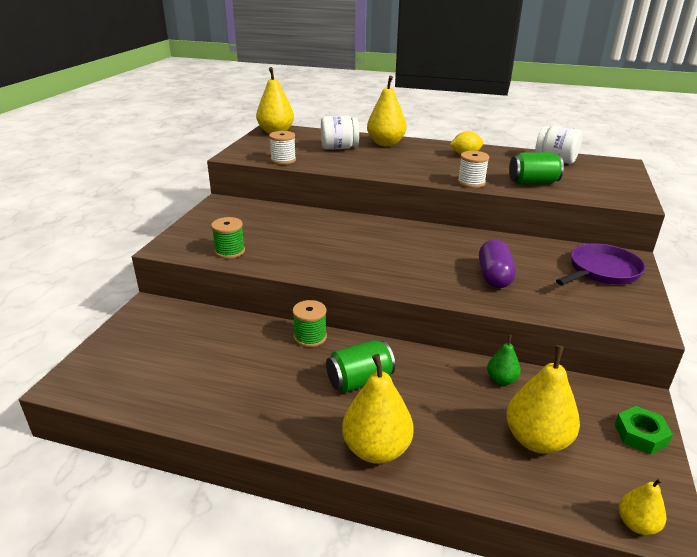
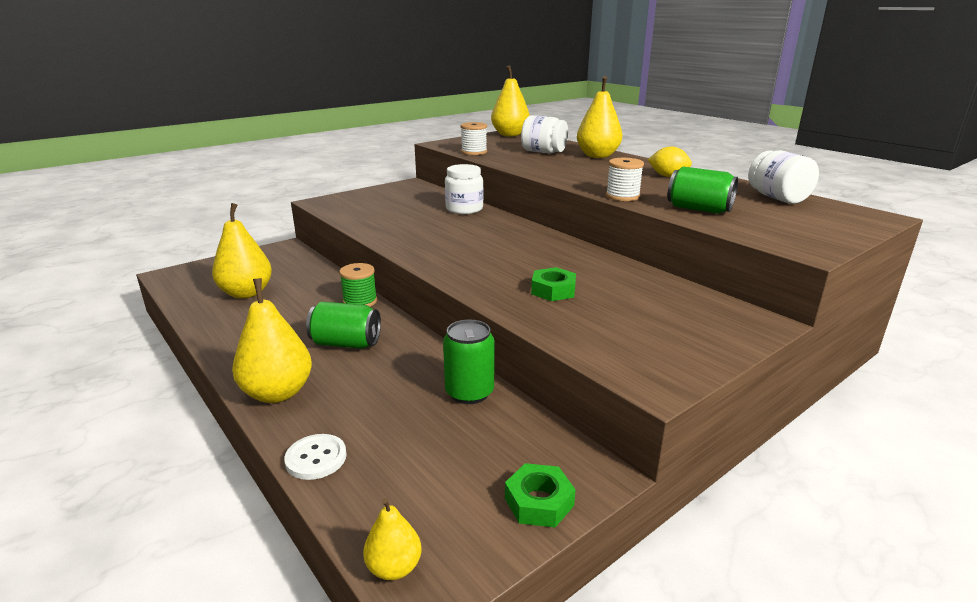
camera: 35 degrees right, 5 degrees down
(230, 251) = (358, 214): green spool -> none
(314, 219) = (464, 209): none -> white jar
(485, 484) = (316, 458): none -> white button
(494, 276) = (553, 290): purple capsule -> green nut
(501, 380) = (469, 392): green pear -> green can
(537, 440) = (419, 451): yellow pear -> yellow pear (246, 293)
(601, 271) = (694, 322): purple pan -> none

